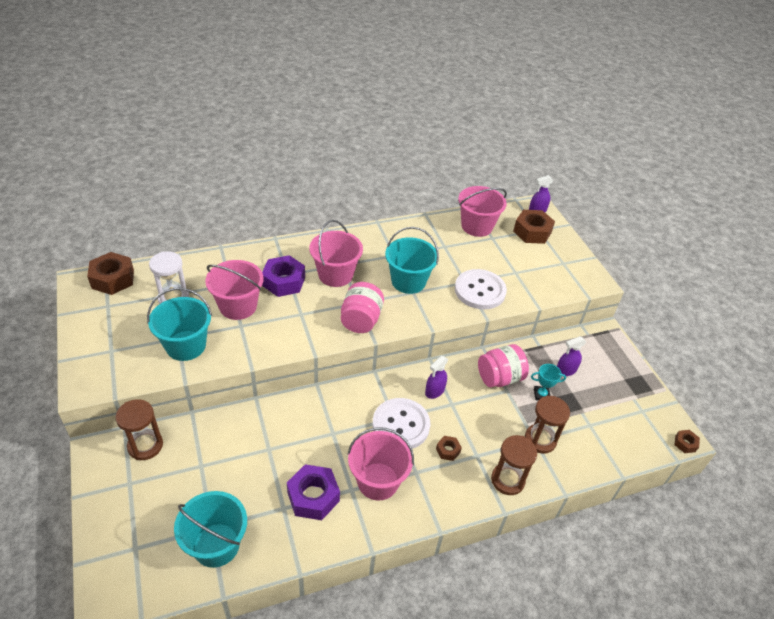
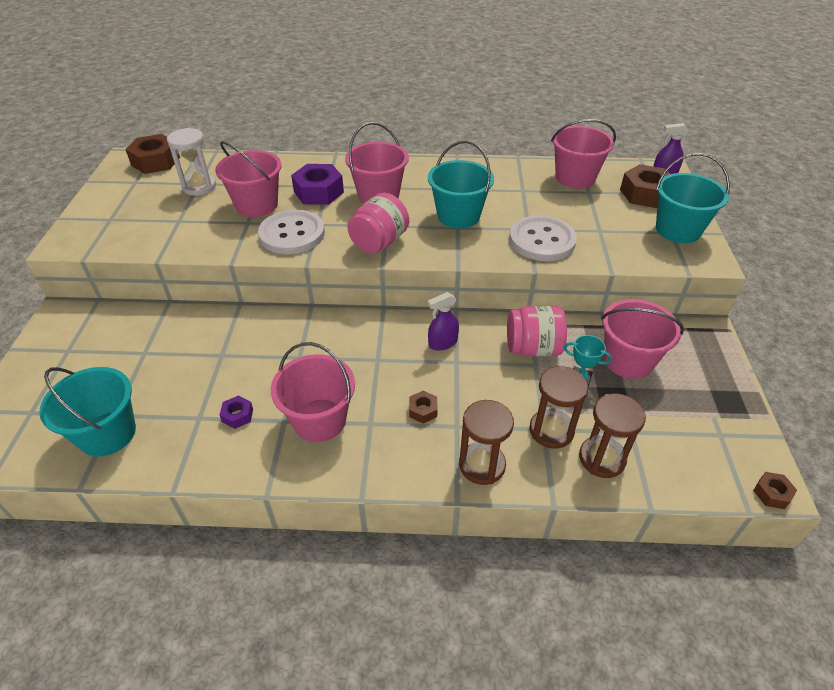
camera: 25 degrees right, 0 degrees up
(145, 446) = (105, 320): brown hourglass -> brown hourglass (602, 458)
(186, 345) = (181, 229): turquoise bucket -> turquoise bucket (678, 230)
(313, 497) = (237, 415): purple nut -> purple nut, size x0.50
(401, 425) = (381, 368): white button -> white button (292, 234)
(565, 370) = (628, 360): purple spray bottle -> pink bucket

